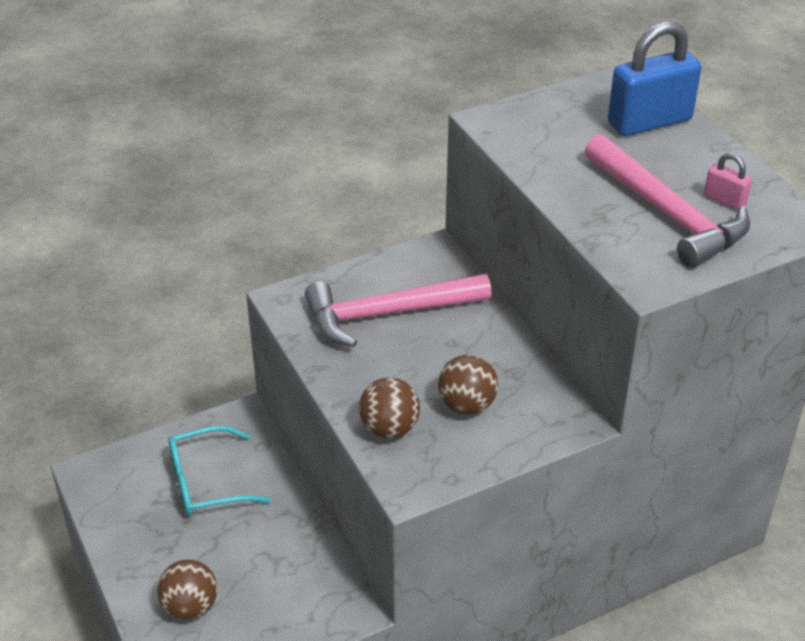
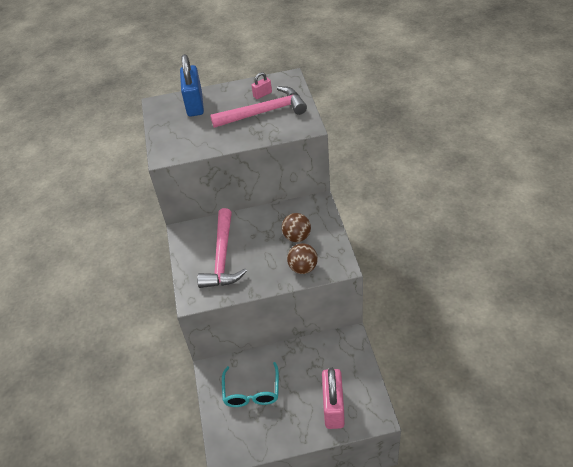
camera: 70 degrees left, 5 degrees up
(190, 607) = (333, 407): brown ball -> pink padlock

